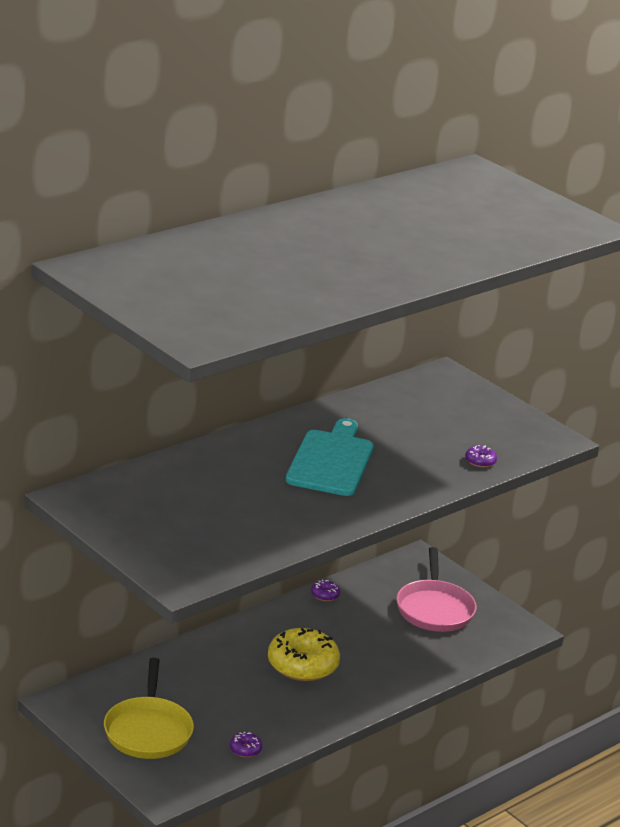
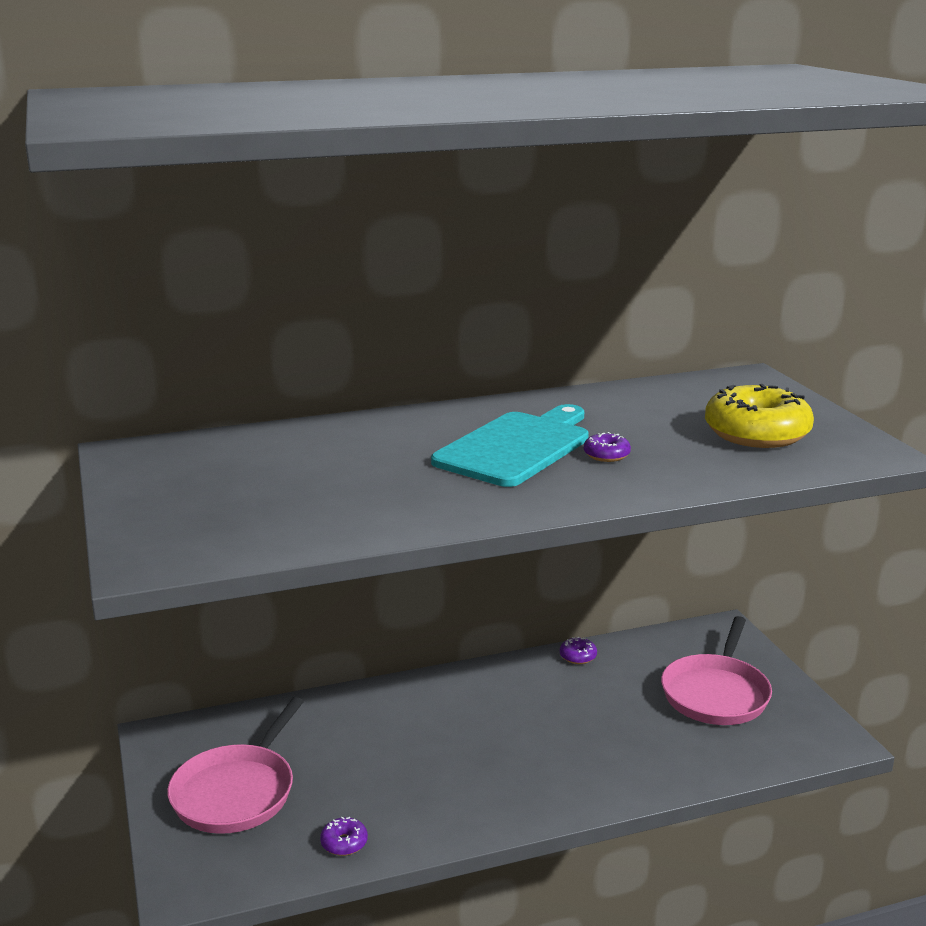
camera: 25 degrees right, 5 degrees down
(148, 731) = (236, 792): yellow pan -> pink pan
(302, 665) = (496, 739): yellow donut -> yellow donut (756, 433)
(480, 461) = (740, 467): purple donut -> purple donut (606, 455)

